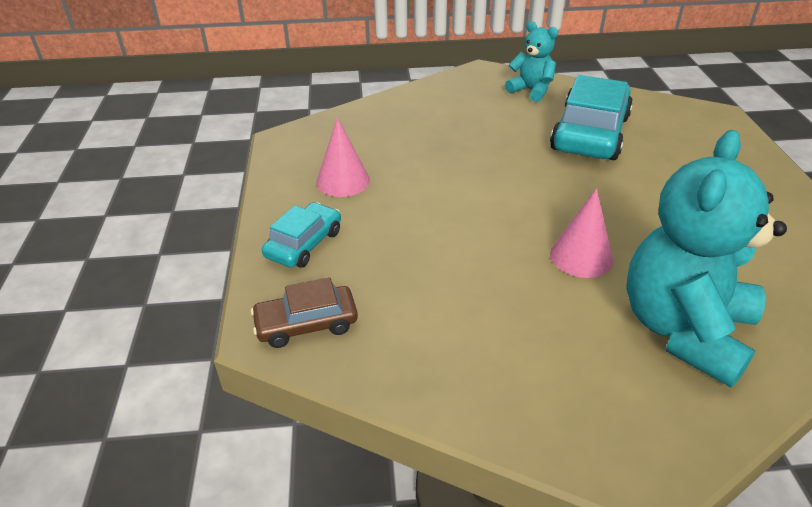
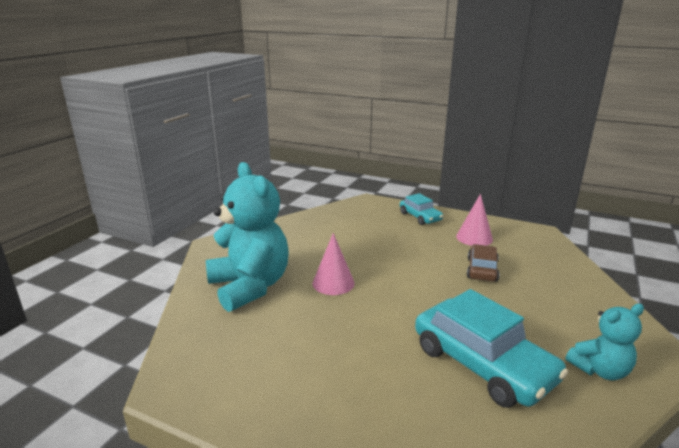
camera: 120 degrees right, 15 degrees down
(306, 324) = (364, 207): brown car -> brown car (482, 270)

